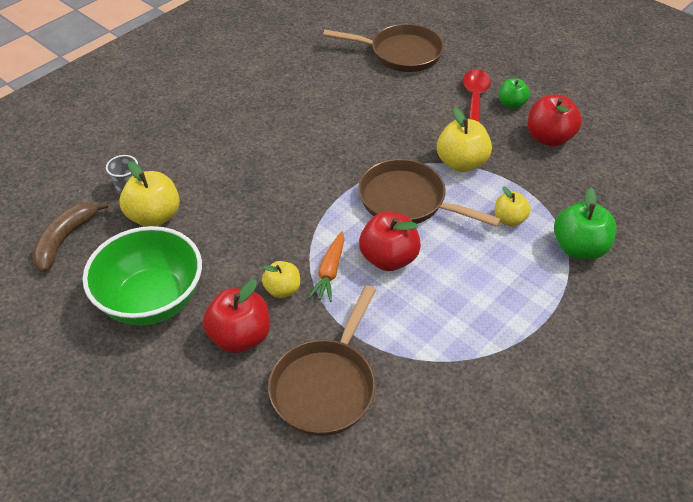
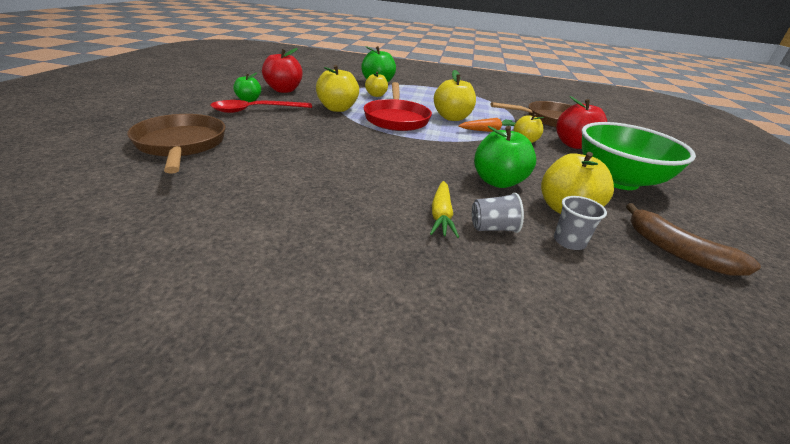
camera: 125 degrees left, 15 degrees down
(65, 240) = (677, 251): brown banana -> brown banana turned 60 degrees clockwise
(174, 160) = (493, 228): none -> grey cup
(208, 143) = (441, 215): none -> yellow carrot
(222, 202) = (498, 181): none -> green apple
(388, 258) = (452, 118): red apple -> yellow apple
(407, 201) = (396, 119): brown pan -> red pan

